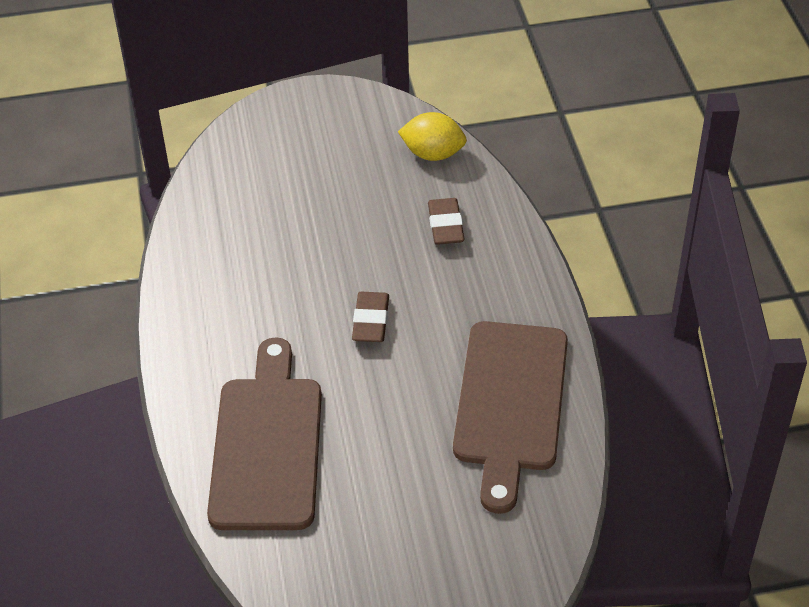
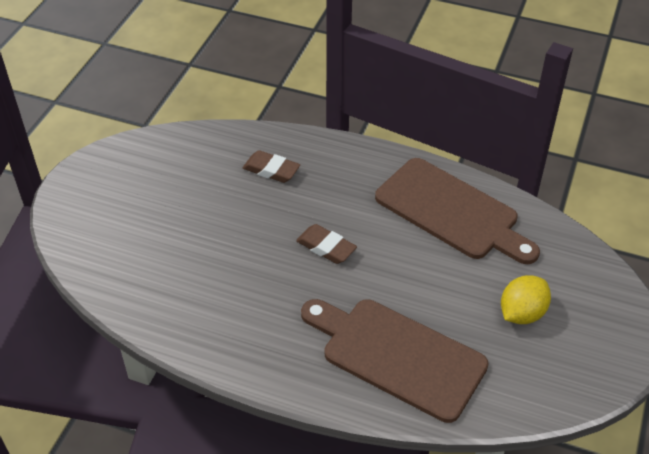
camera: 60 degrees left, 0 degrees up
(433, 154) = (198, 145): yellow lemon -> yellow lemon (522, 313)

